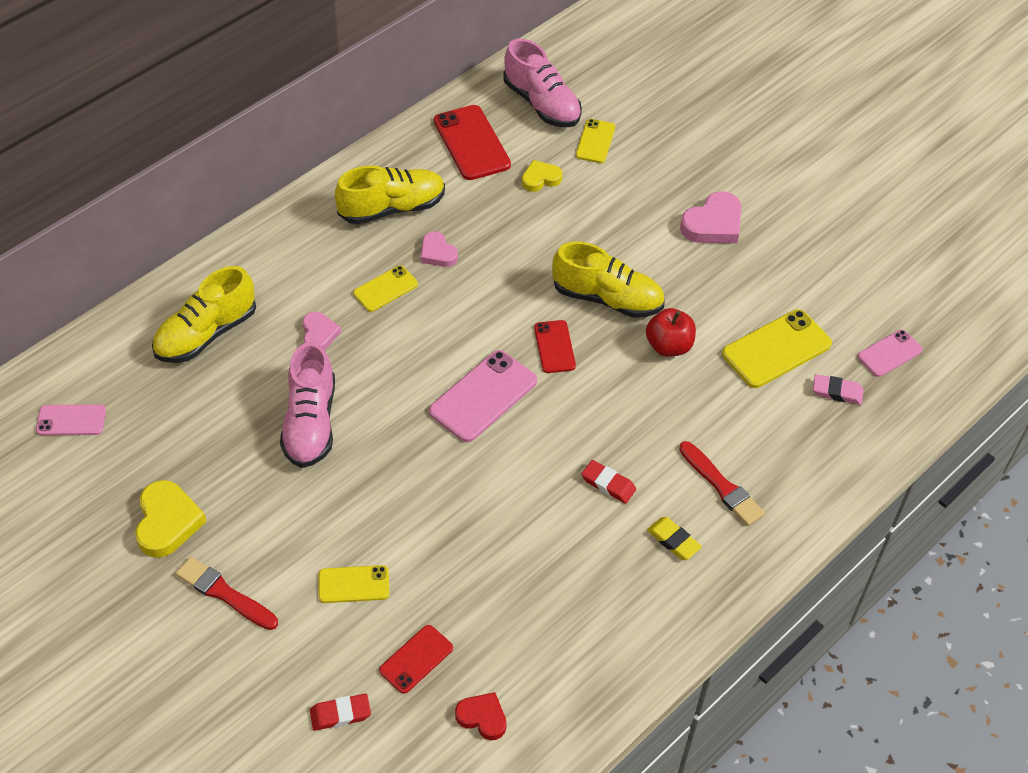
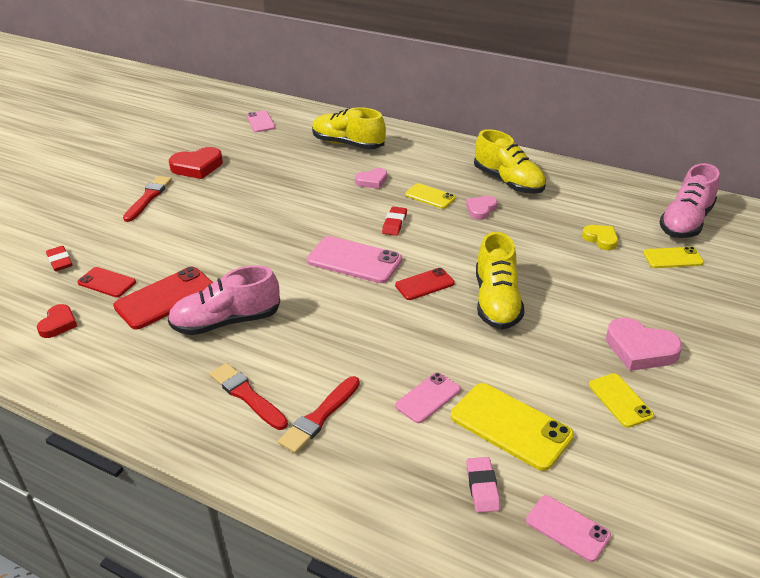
camera: 75 degrees right, 15 degrees down
(167, 522) = (197, 167): yellow heart -> red heart
(310, 423) = (294, 195): pink shoe -> pink shoe (226, 322)
(353, 584) = (165, 242): yellow phone -> yellow phone (620, 400)
(471, 143) = (606, 199): red phone -> red phone (166, 298)
(608, 484) = (295, 343): red eraser -> red eraser (394, 224)
(668, 346) = (467, 349): red apple -> none
(673, 541) = (247, 396): yellow eraser -> red brush
(723, 396) = (428, 398): none -> pink phone

